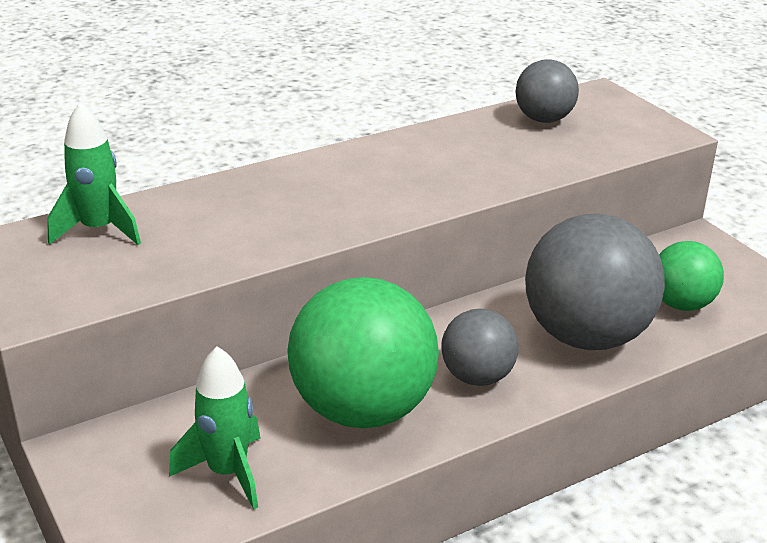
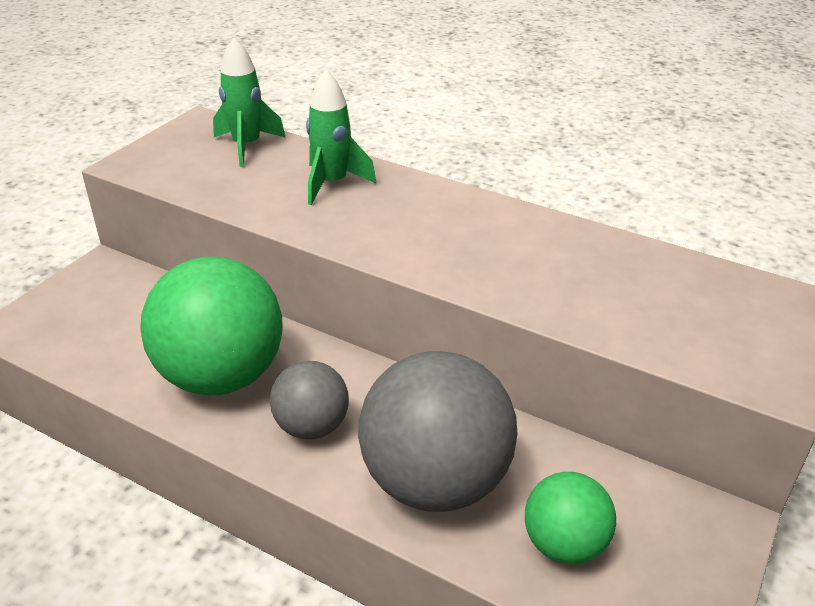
camera: 60 degrees right, 5 degrees up
(228, 472) = (109, 338): green rocket -> green rocket (332, 183)
(544, 119) = (681, 283): grey ball -> none

